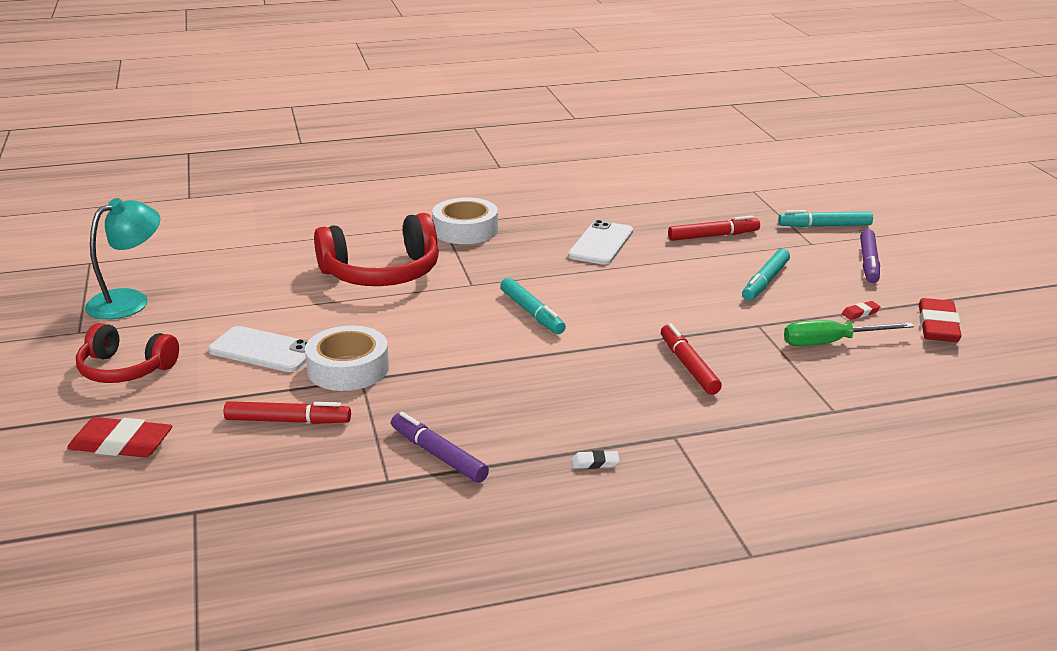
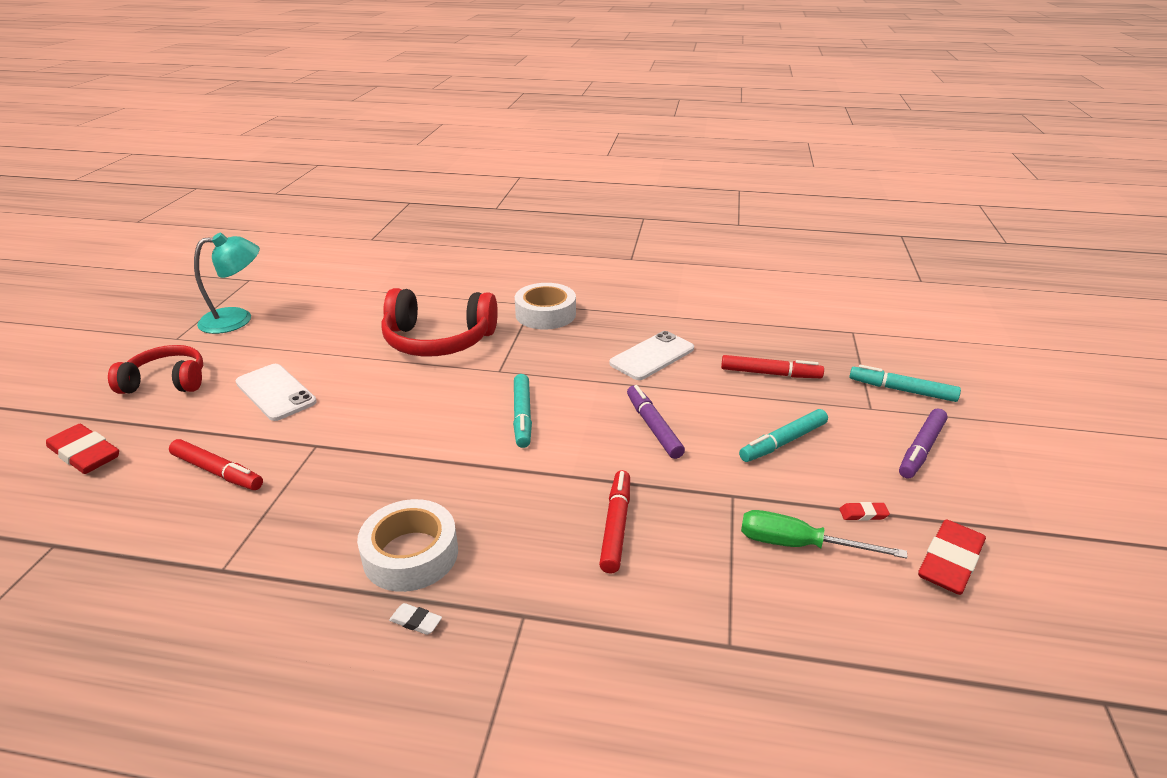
camera: 25 degrees right, 5 degrees up
(125, 369) = (166, 382): red headphones -> red headphones turned 135 degrees clockwise
(348, 368) = (317, 431): white tape -> white tape (410, 554)
(438, 455) = (290, 555): purple marker -> purple marker (653, 427)

